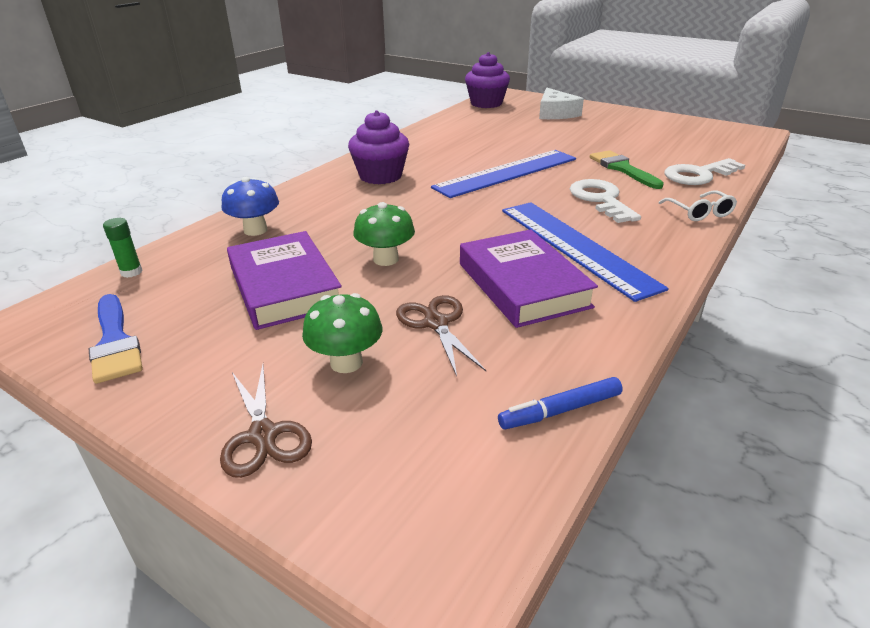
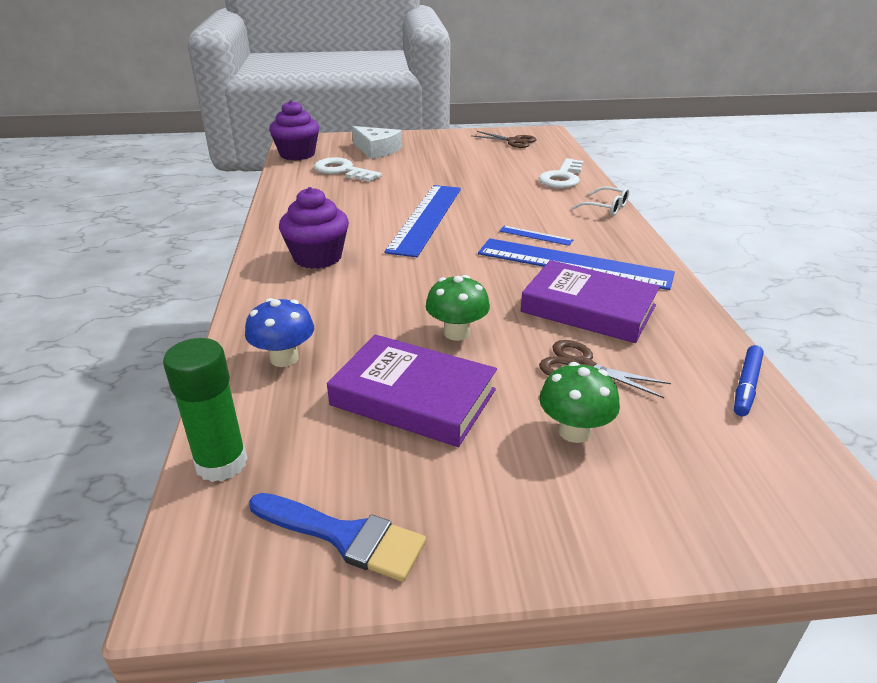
camera: 40 degrees left, 0 degrees up
(131, 272) = (221, 463): green glue stick -> green glue stick, size x1.86
(263, 435) = (616, 522): brown scissors -> brown scissors (514, 141)
(580, 214) = (535, 235): none -> blue ruler
(601, 199) = (531, 219): white key -> white key (342, 171)
(622, 169) = (506, 187): green brush -> none

